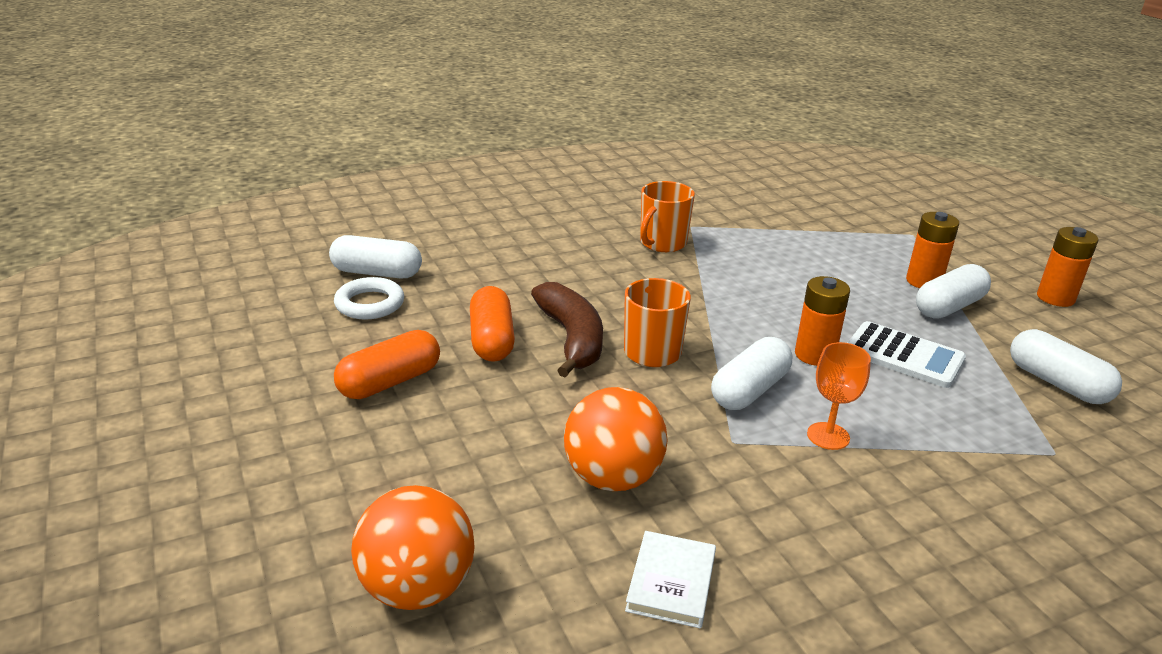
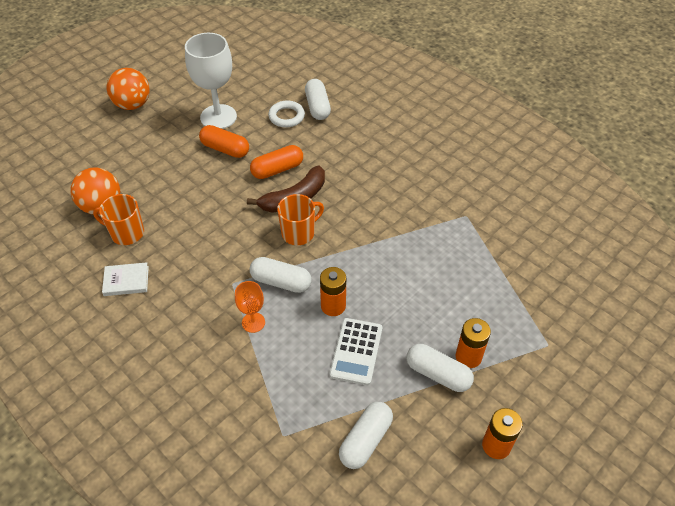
camera: 70 degrees right, 20 degrees up
(291, 372) = (218, 117): none -> white goblet
(612, 478) = (186, 245): orange ball -> orange ball (133, 105)
(662, 243) = (430, 207): orange mug -> orange mug (126, 233)

